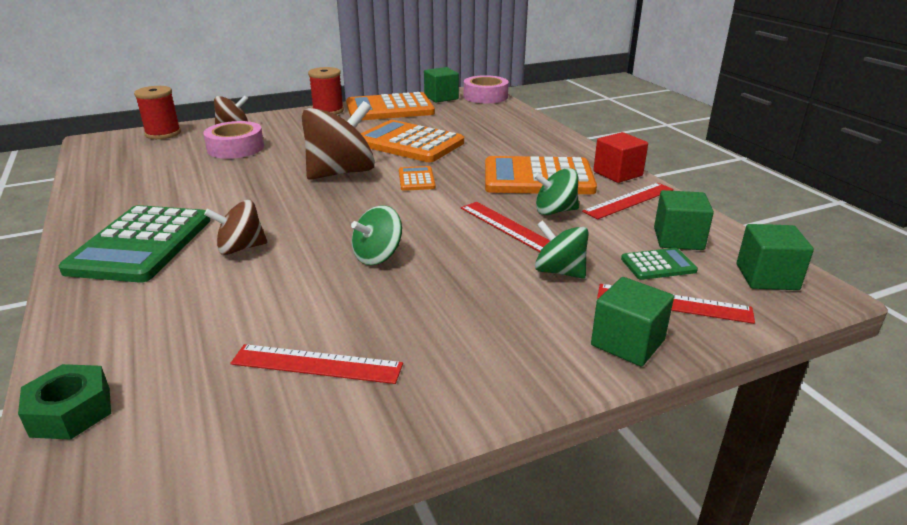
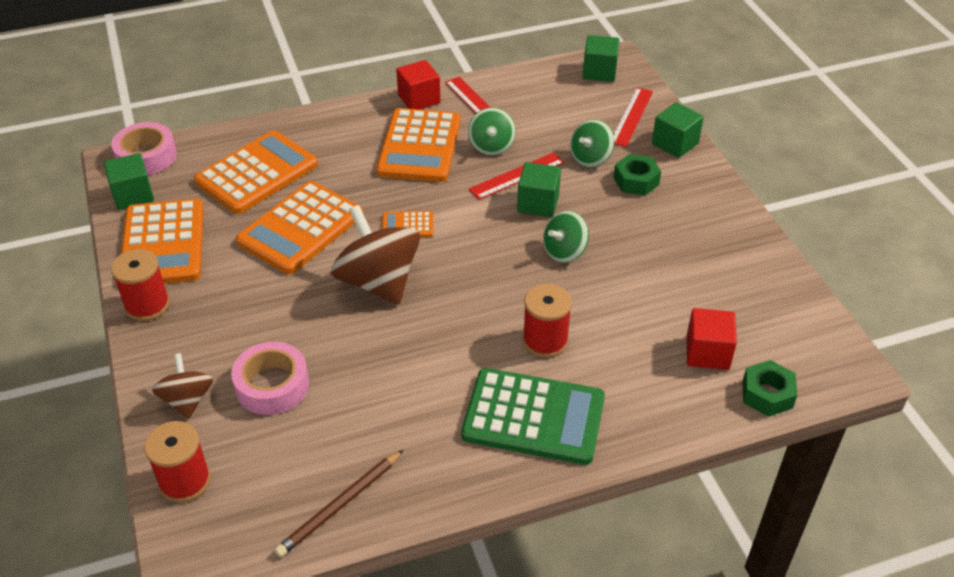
camera: 85 degrees left, 15 degrees up
(104, 175) = (340, 505): none -> brown pencil
(175, 358) = (707, 352): none -> red cube
(241, 248) = (545, 341): brown spinning top -> red spool
(316, 364) = (707, 279): red ruler -> none
(378, 256) = (564, 251): green spinning top -> green spinning top turned 90 degrees clockwise
(476, 125) = (257, 173): none -> orange calculator
(523, 306) = (636, 181): none -> green nut
(658, 265) = (582, 112): green calculator -> none
(678, 239) = (545, 94): green cube -> green cube (538, 203)

